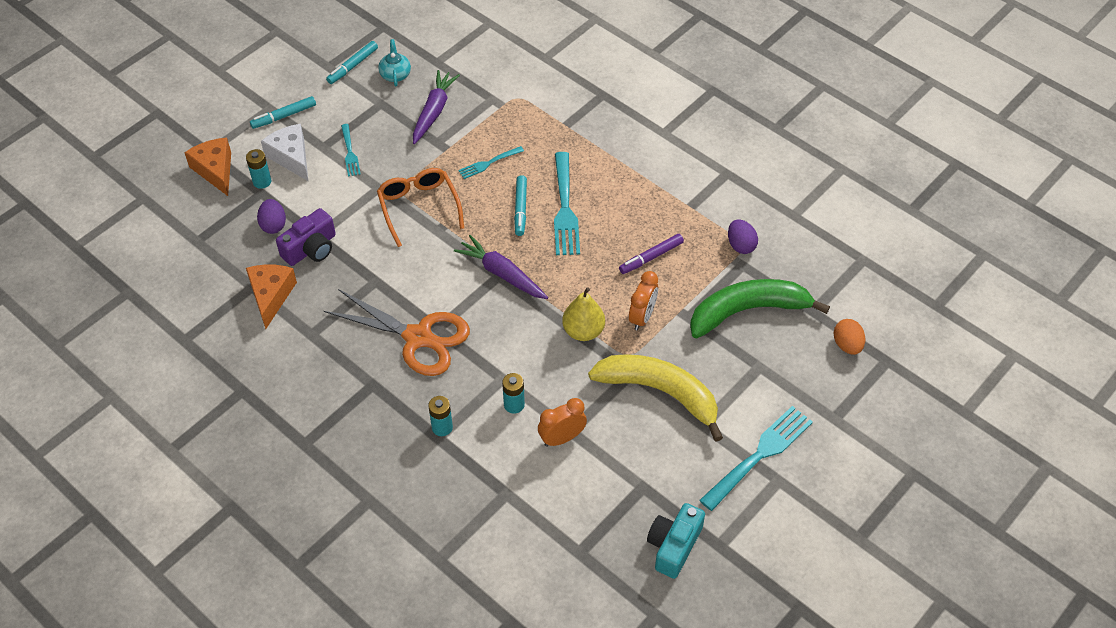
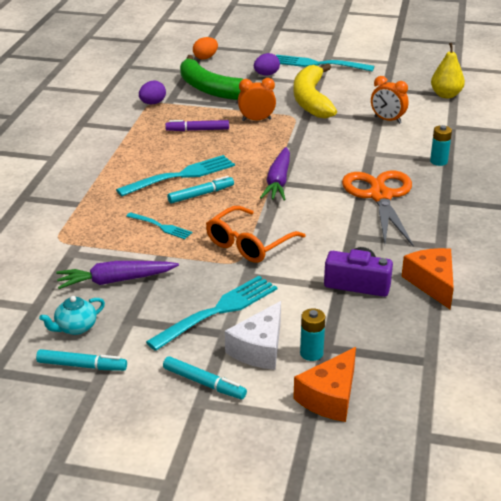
camera: 120 degrees left, 20 degrees down
(271, 296) = (432, 283): orange cheese -> orange cheese turned 105 degrees clockwise
(273, 225) = (356, 319): purple egg -> purple egg (266, 74)
(349, 152) = (217, 312): turquoise fork -> turquoise fork, size x1.84
(514, 405) = (385, 142): turquoise battery -> none
(583, 331) = (293, 136): yellow pear -> yellow pear (446, 95)
(651, 257) = (197, 130): purple marker -> purple marker turned 150 degrees clockwise
(674, 546) = (410, 72): turquoise camera -> none

